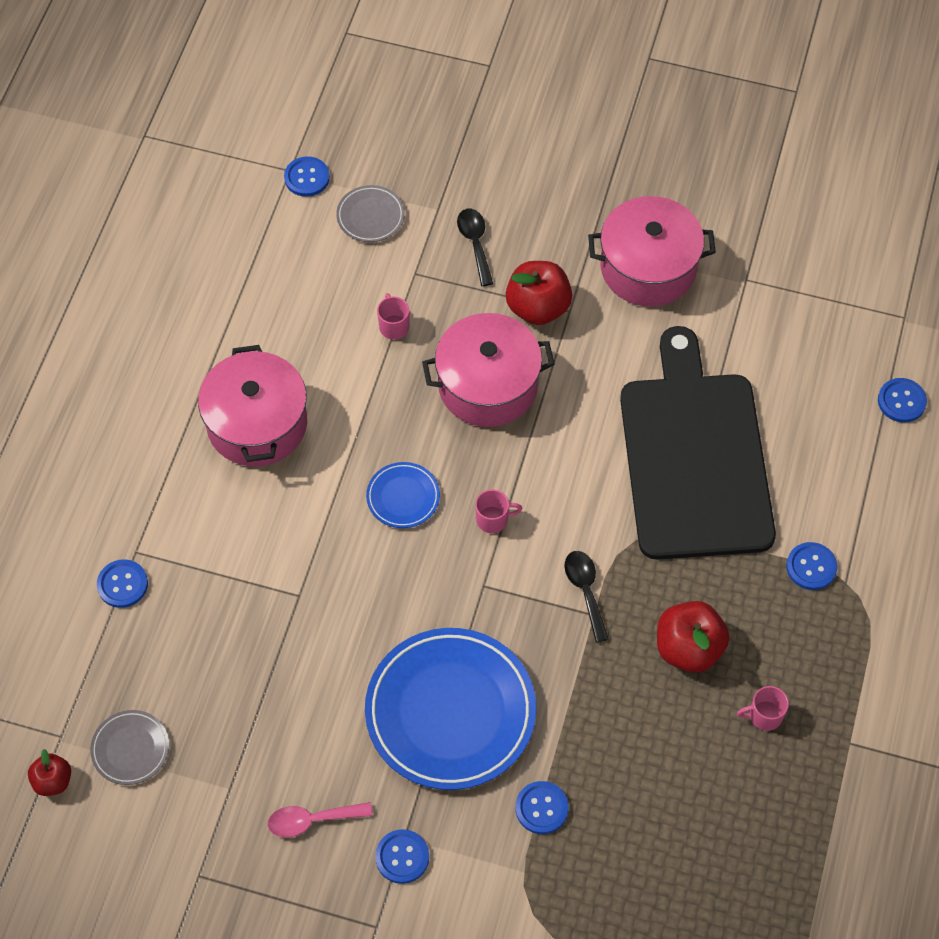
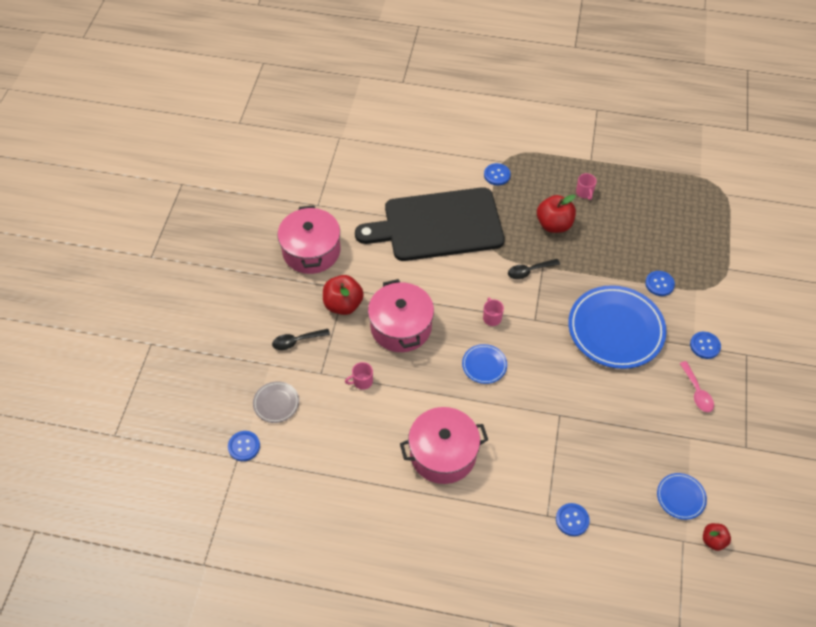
camera: 95 degrees left, 5 degrees down
(130, 749) = (680, 497): grey plate -> blue plate
(901, 401) = (392, 139): blue button -> none

